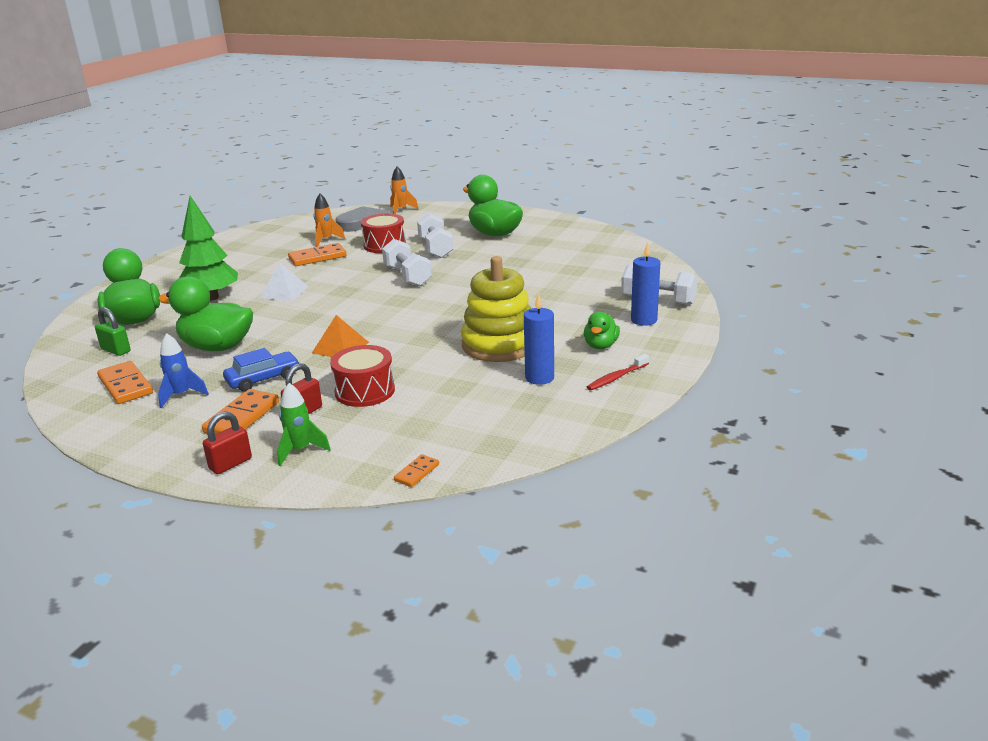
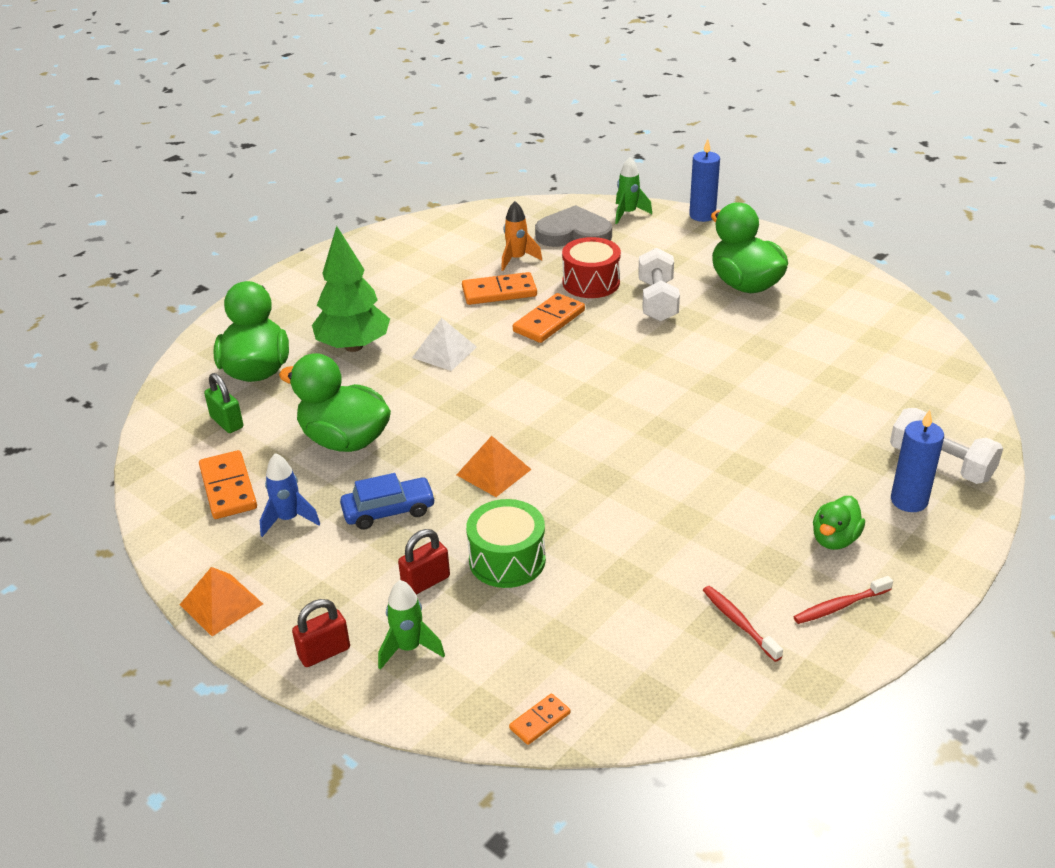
camera: 15 degrees right, 10 degrees up
(135, 451) = (221, 604): none -> orange pyramid
(242, 417) = (351, 574): orange domino -> orange domino (549, 321)
(365, 391) = (507, 560): red drum -> green drum
(401, 210) = (628, 214): orange rocket -> green rocket
(407, 276) = (608, 351): white dumbbell -> none
(499, 345) = (698, 509): yellow stacking toy -> none
(539, 378) = (736, 584): blue candle -> blue candle (702, 215)
(548, 397) = (739, 622): none -> red toothbrush

